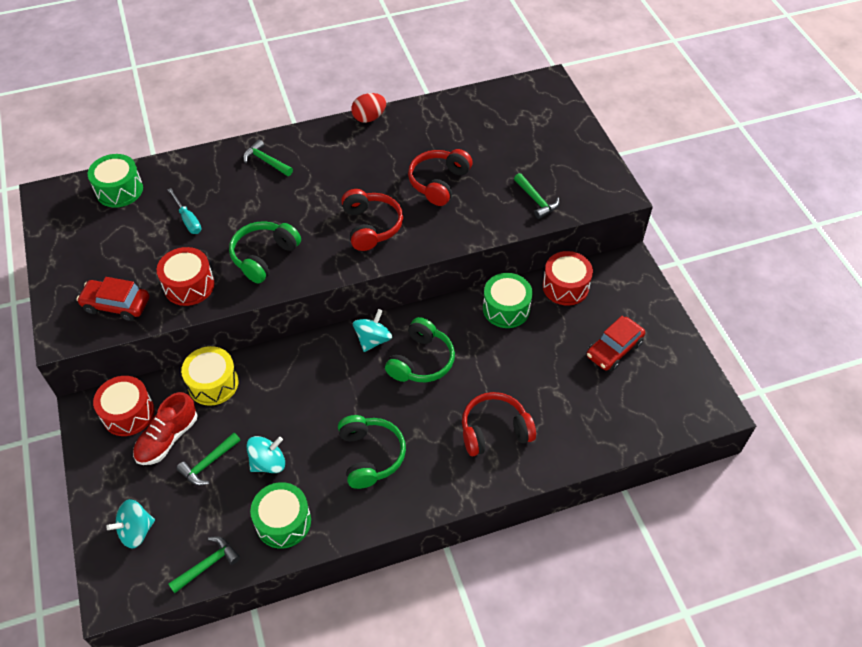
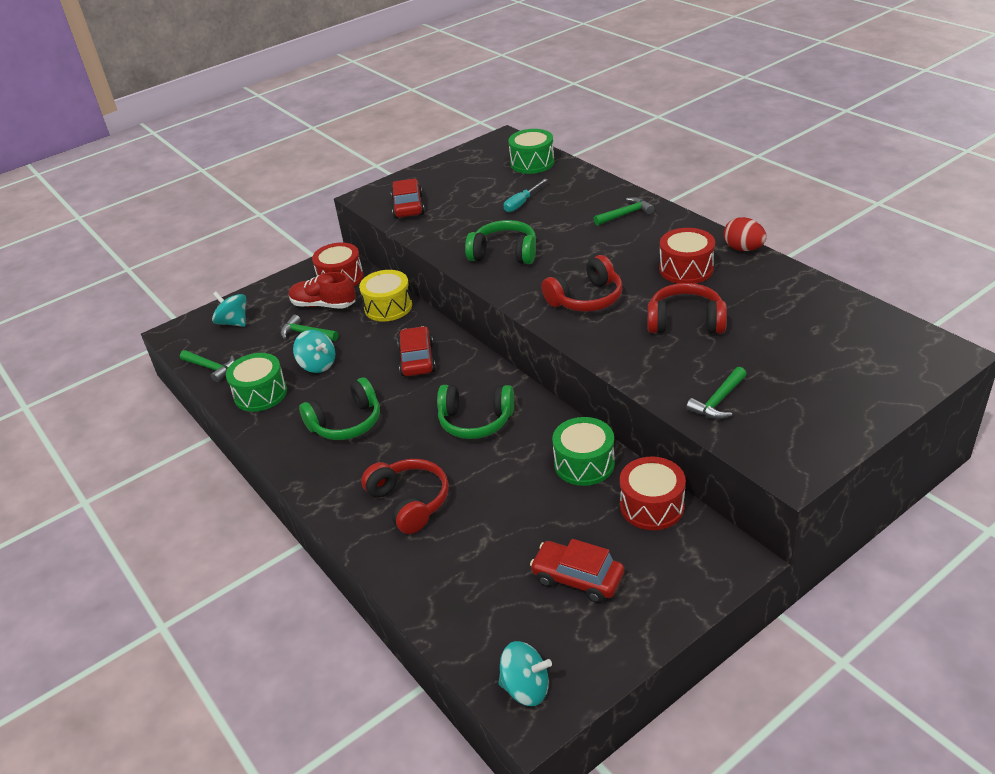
camera: 75 degrees right, 15 degrees down
(189, 285) = (447, 230): red drum -> red drum (686, 269)
(266, 161) = (625, 214): green hammer -> green hammer turned 45 degrees clockwise
(313, 380) = (417, 359): none -> red car
(373, 339) = (485, 380): turquoise spinning top -> turquoise spinning top (526, 688)

